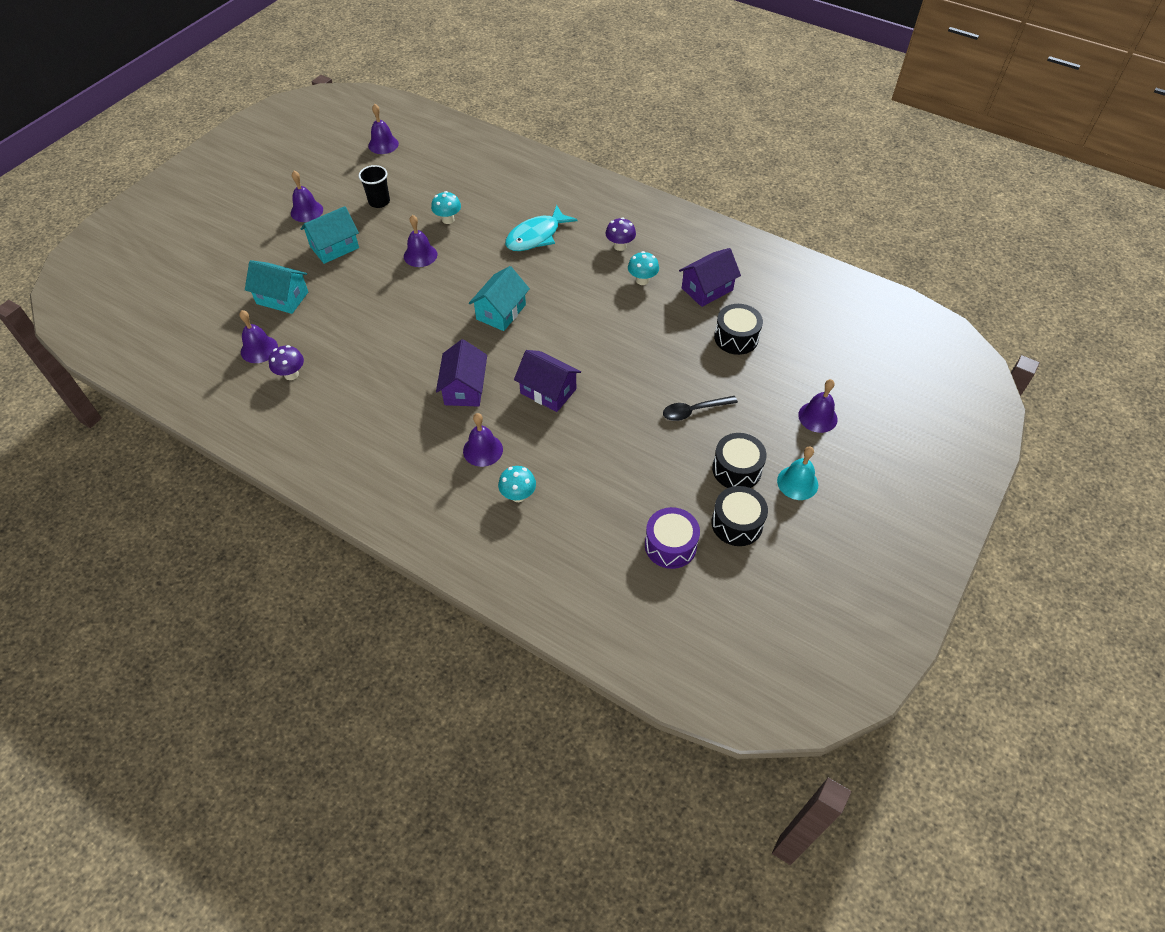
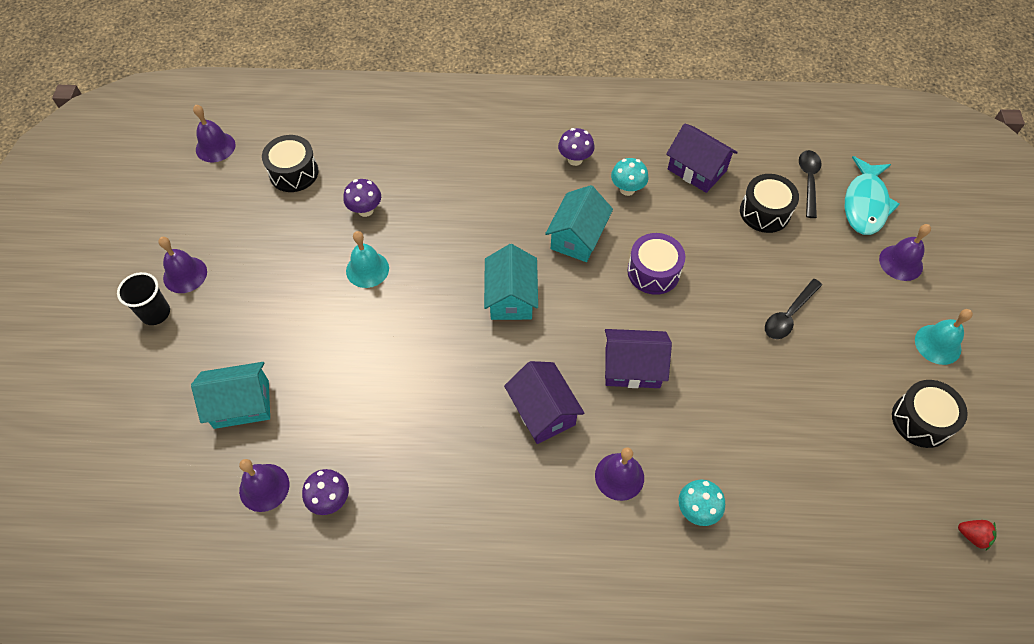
camera: 30 degrees left, 5 degrees up
(334, 247) = (256, 306): turquoise house -> turquoise house (577, 237)
(379, 202) = (266, 223): black cup -> black cup (155, 313)
(420, 255) = (367, 269): purple bell -> turquoise bell
(448, 219) = (365, 210): turquoise mushroom -> purple mushroom
(536, 236) = (479, 187): turquoise fish -> turquoise fish (865, 204)
(670, 545) = (882, 481): purple drum -> purple drum (653, 272)
(707, 289) = (697, 170): purple house -> purple house turned 75 degrees counterclockwise
(709, 613) = (973, 536): none -> red strawberry
(736, 469) = (876, 360): black drum -> black drum (294, 172)
(791, 332) = (808, 181): none -> black spoon

